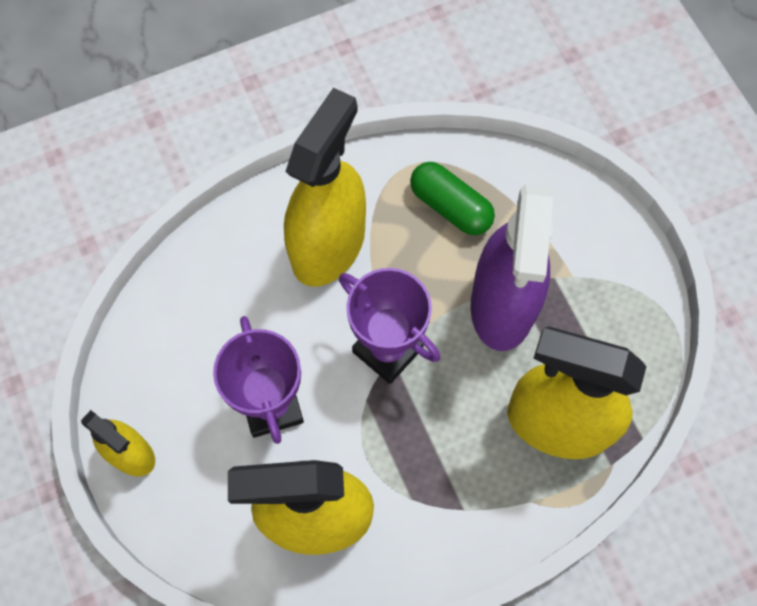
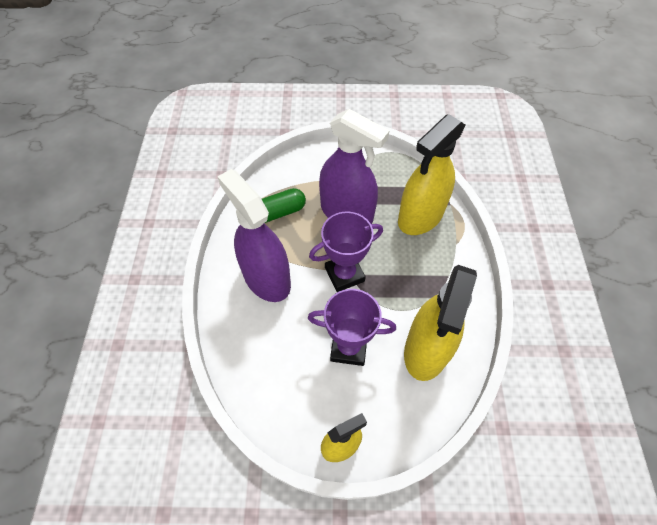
camera: 65 degrees left, 10 degrees down
(328, 245) = (266, 278): yellow spray bottle -> purple spray bottle

